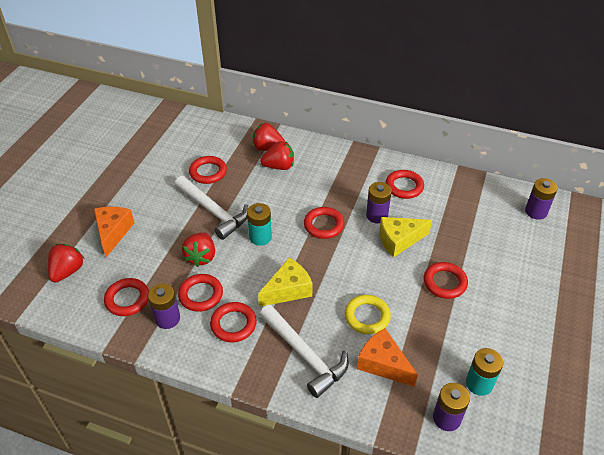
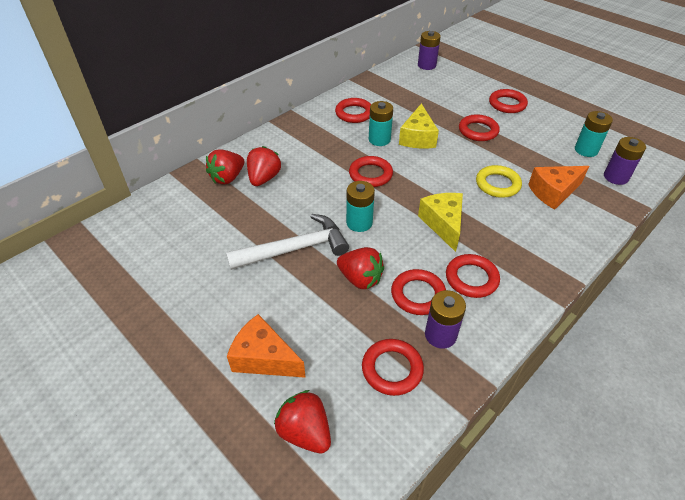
camera: 65 degrees left, 0 degrees up
(208, 172) = (226, 236): red ring -> red ring (507, 104)
(304, 355) = (529, 237): white hammer -> none
(377, 215) = (379, 139): purple battery -> turquoise battery

